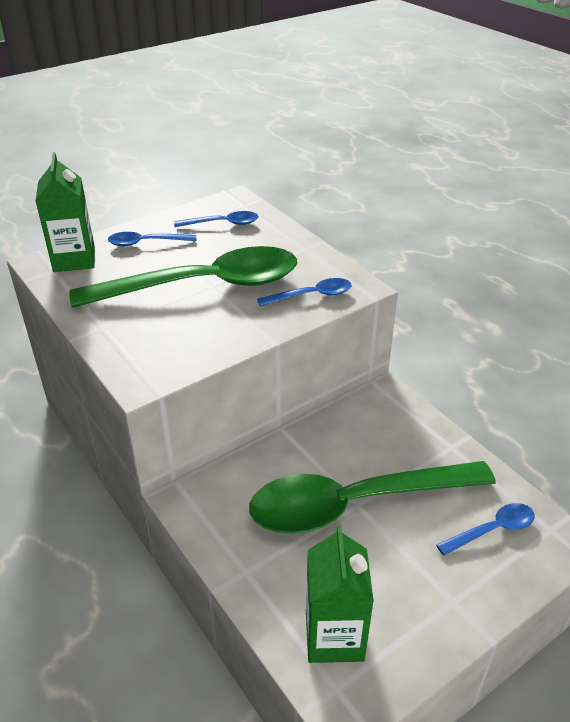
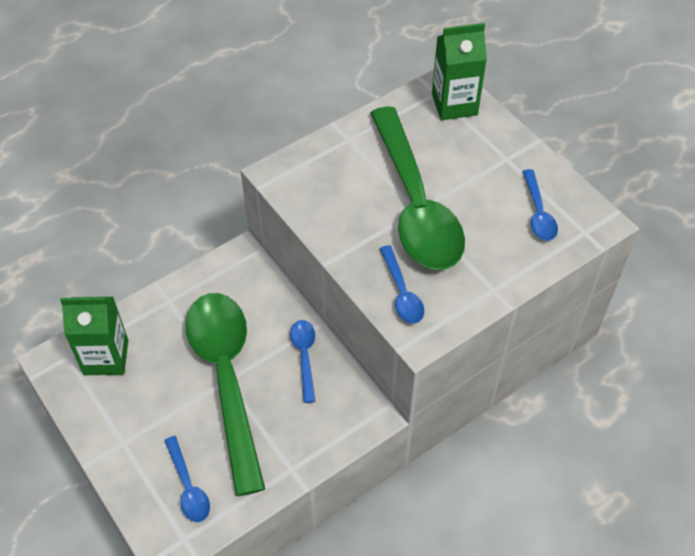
camera: 90 degrees right, 15 degrees up
(146, 243) = (490, 153): blue spoon -> blue spoon (304, 356)

